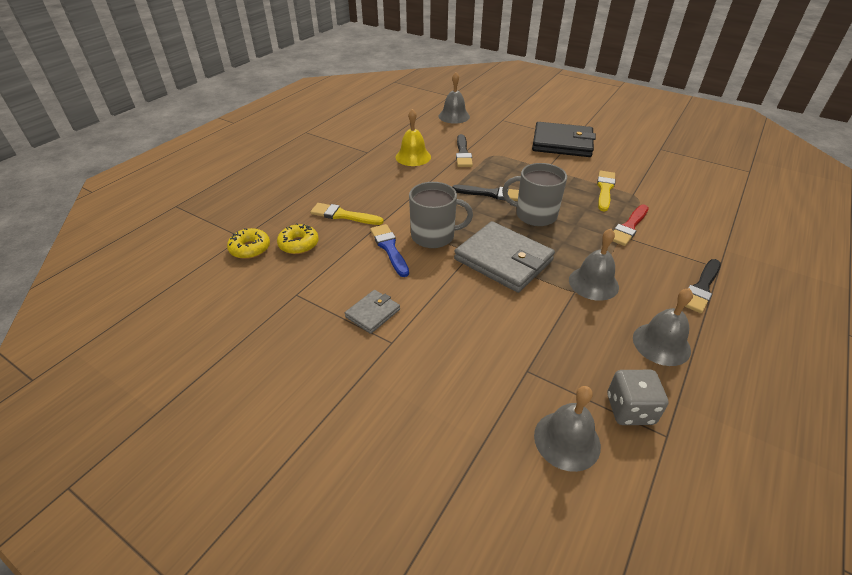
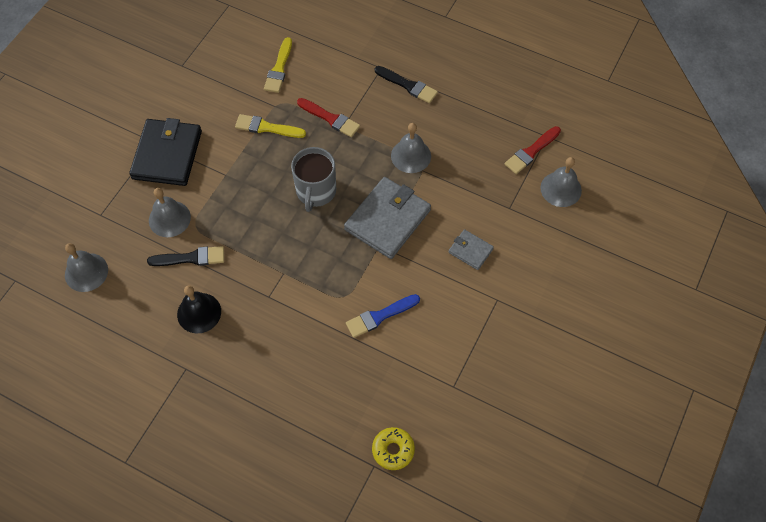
camera: 95 degrees left, 20 degrees up
(299, 244) = (381, 403): yellow donut -> none
(343, 215) = (328, 370): yellow brush -> yellow brush (279, 68)
(373, 313) = (468, 318): grey wallet -> grey wallet (470, 250)
(413, 157) = (199, 313): yellow bell -> black bell
(434, 236) = (357, 278): grey mug -> none
(491, 194) = (279, 229): black brush -> none
(630, 409) = (531, 152): grey dice -> red brush
(661, 344) = (471, 123): grey bell -> grey bell (169, 218)

